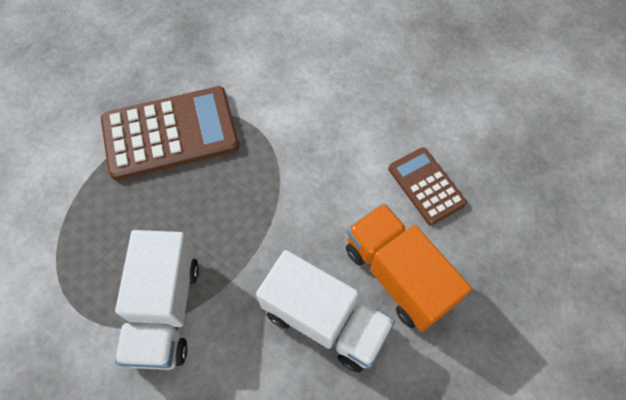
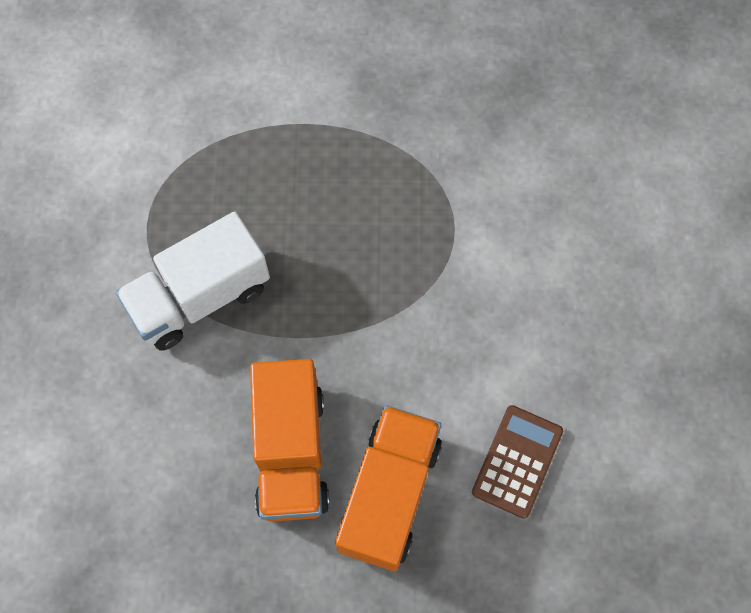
camera: 55 degrees right, 5 degrees up
(170, 133) = (382, 161): brown calculator -> none
(325, 320) = (291, 452): white truck -> orange truck

